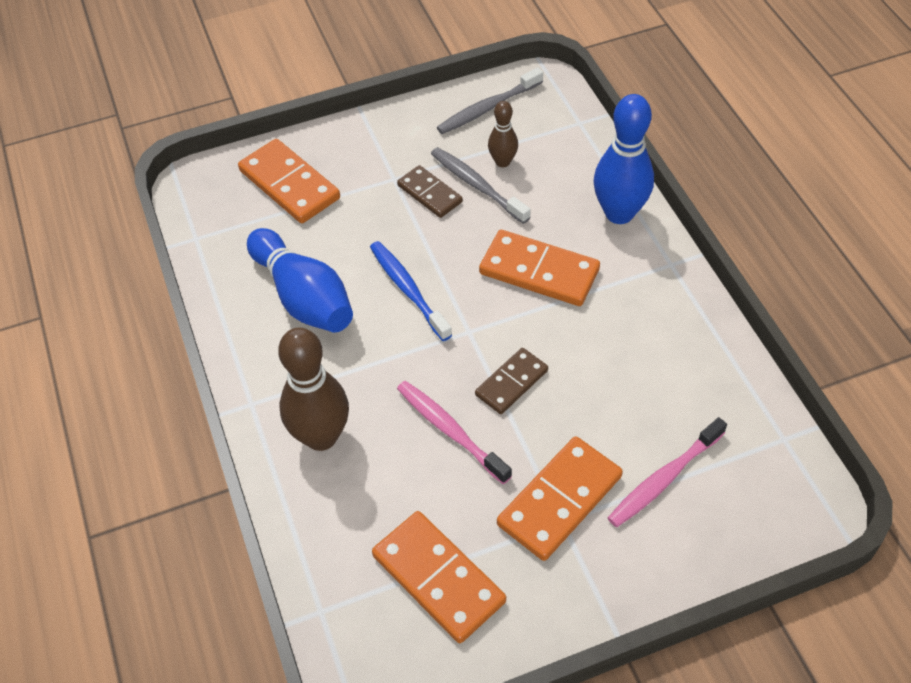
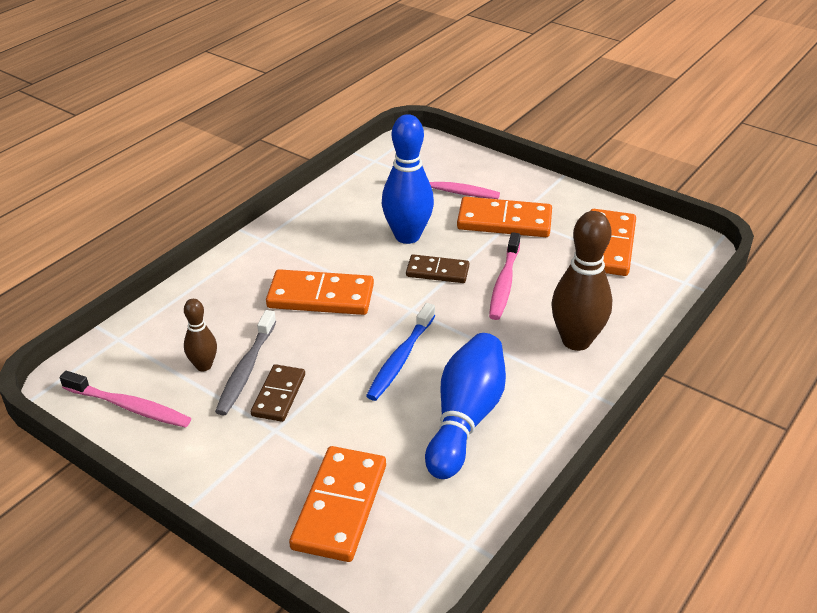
camera: 125 degrees left, 15 degrees down
(487, 108) = (129, 407): grey toothbrush -> pink toothbrush
(539, 271) = (320, 297): orange domino -> orange domino turned 75 degrees counterclockwise
(619, 213) = (224, 279): blue bowling pin -> blue bowling pin (407, 236)

